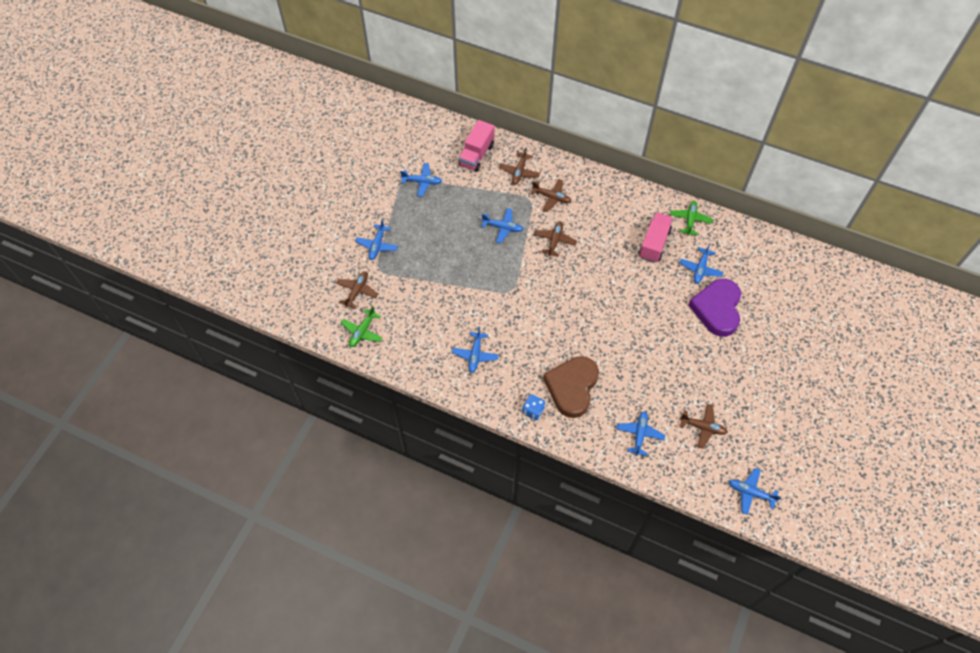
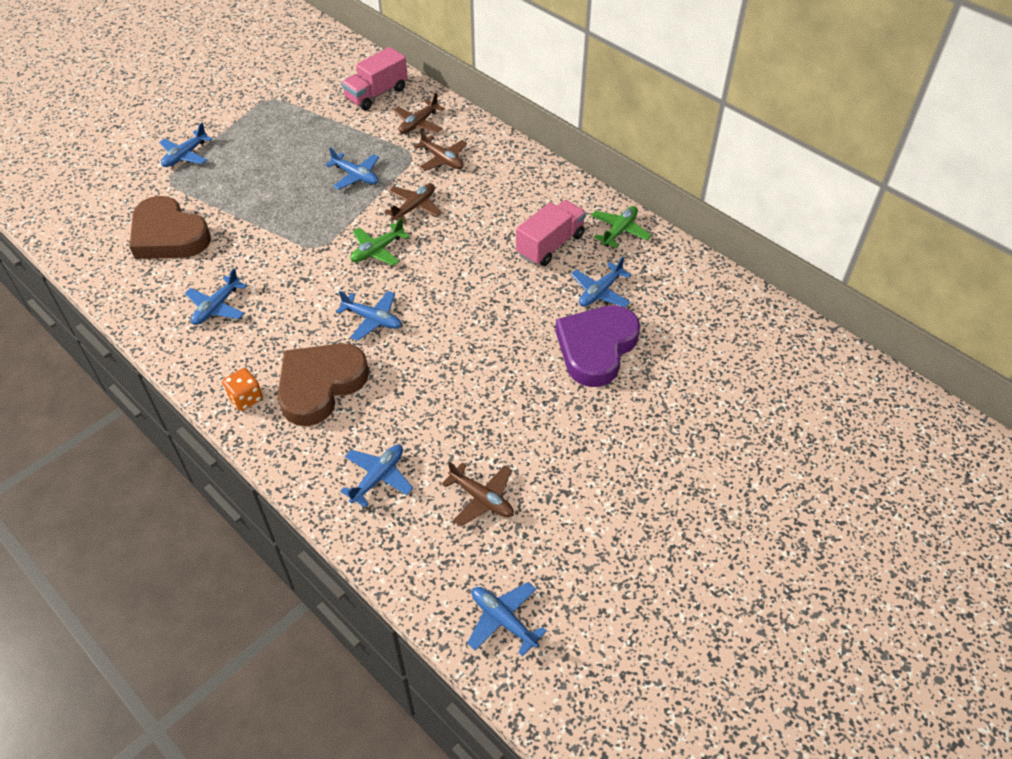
camera: 20 degrees right, 10 degrees down
(357, 291) = (123, 196): brown plane -> none
(362, 331) = (95, 241): green plane -> green plane (377, 250)
(409, 312) = (169, 235): none -> brown heart
(422, 182) = (289, 105): blue plane -> blue plane (372, 319)
(533, 411) = (245, 398): blue dice -> orange dice

